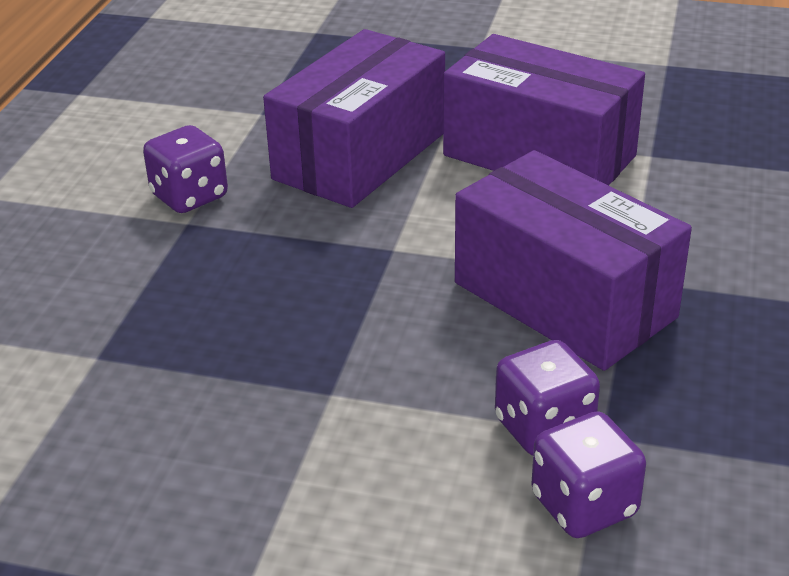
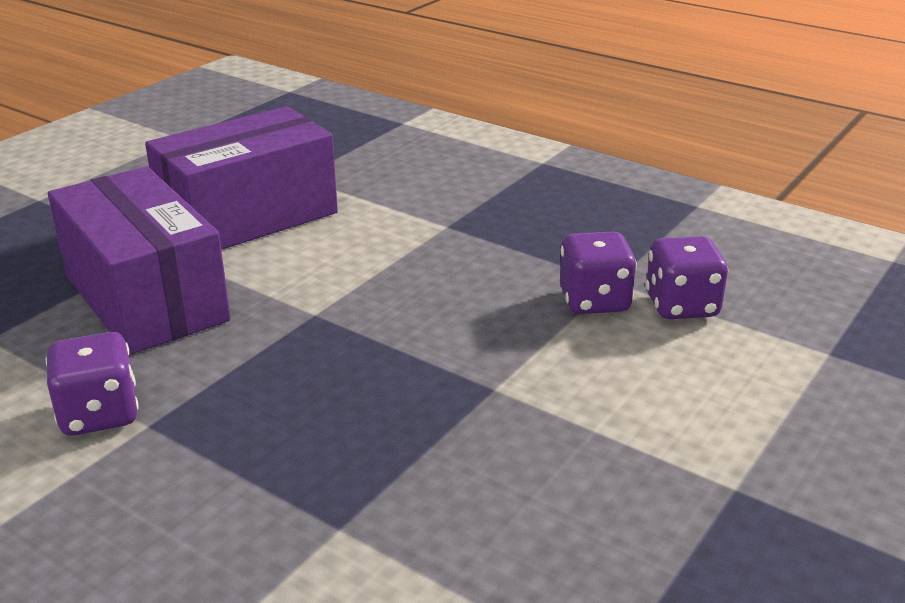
camera: 70 degrees left, 5 degrees down
(564, 300) = (451, 256): purple box -> none

